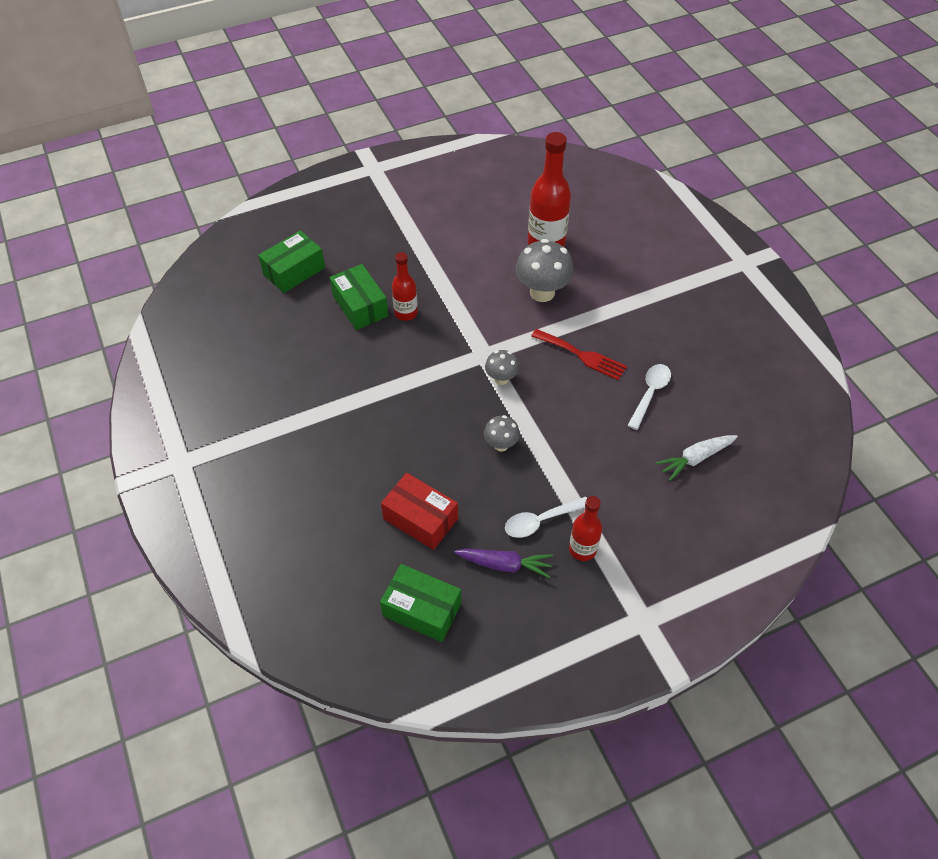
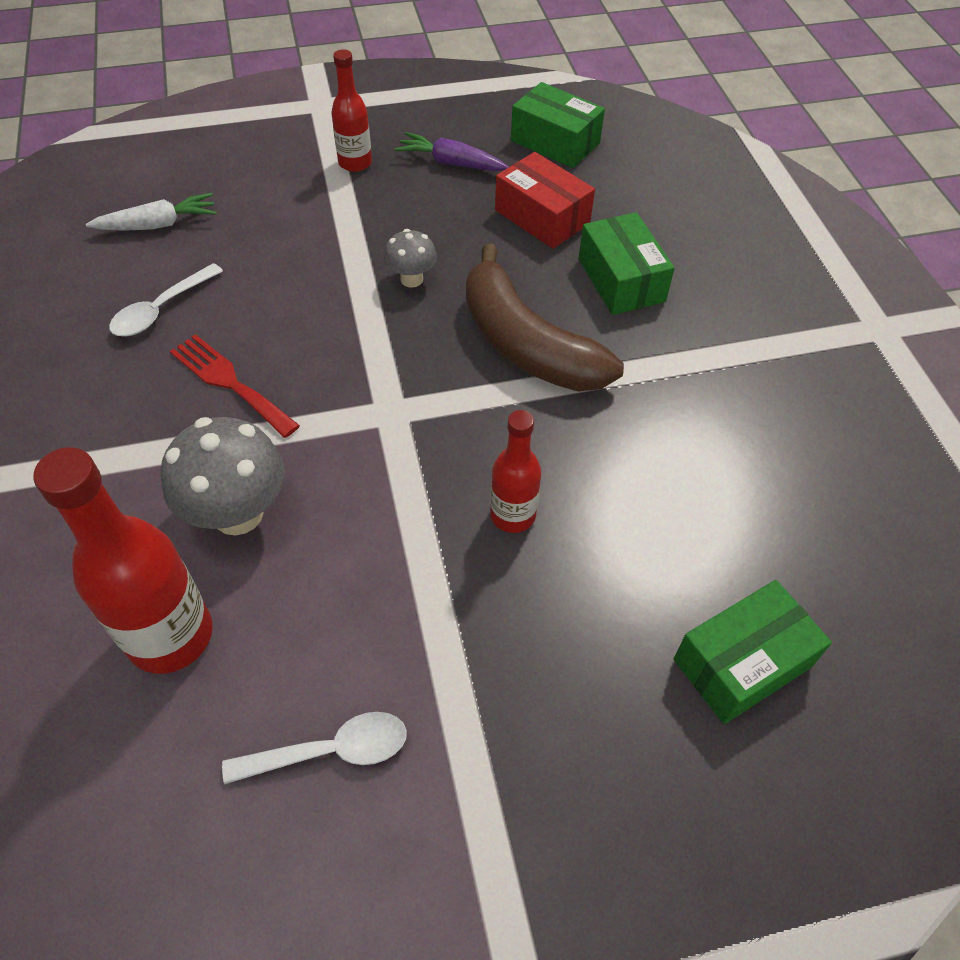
camera: 170 degrees left, 0 degrees up
(360, 306) = (600, 546): green box -> green box (621, 280)
(414, 409) = (526, 344): none -> brown banana
(501, 379) = (377, 367): grey mushroom -> none
(541, 521) = (392, 194): white spoon -> white spoon (330, 751)

